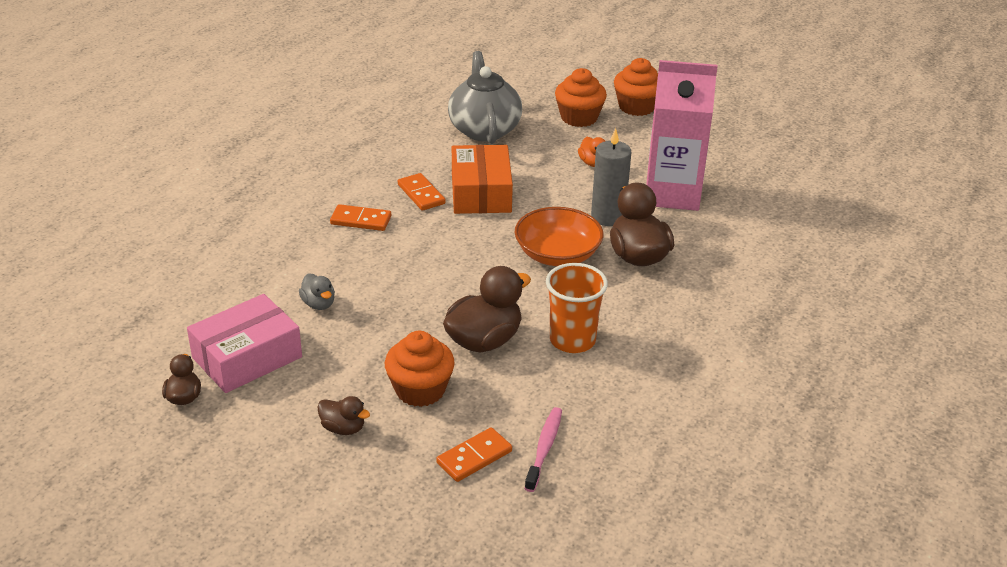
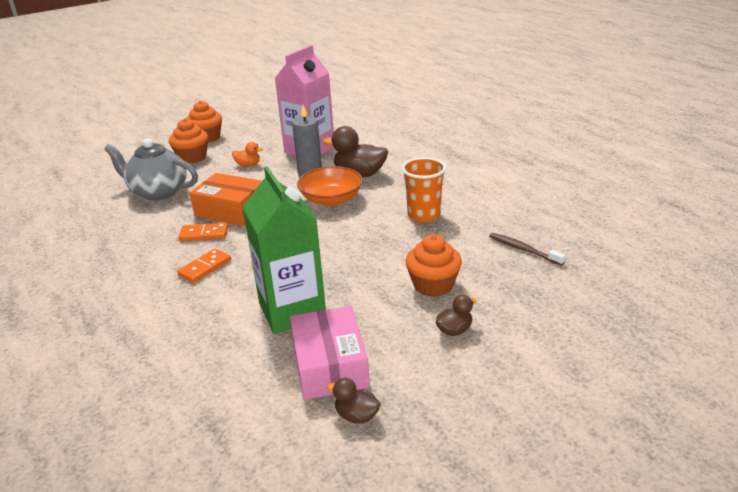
camera: 60 degrees left, 5 degrees down
(318, 304) = (292, 311): grey duck -> green carton
(474, 457) = (518, 278): orange domino -> none
(484, 341) = (399, 247): brown duck -> none
(544, 448) = (523, 250): pink toothbrush -> brown toothbrush

